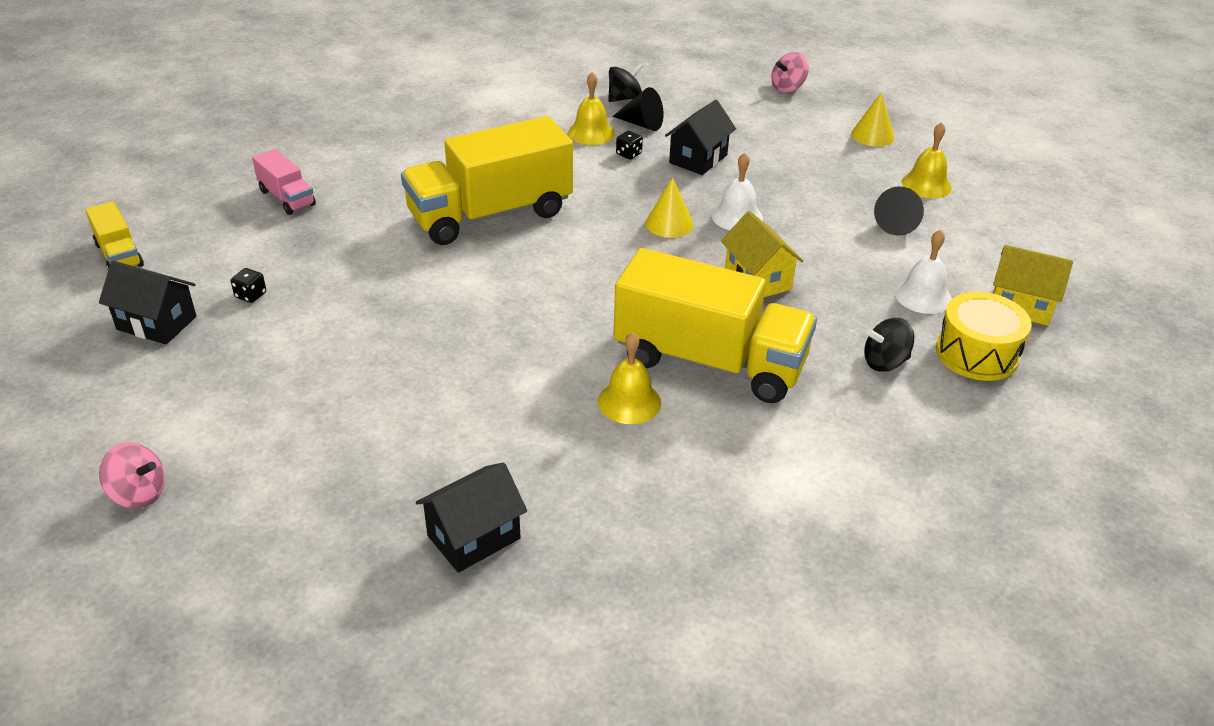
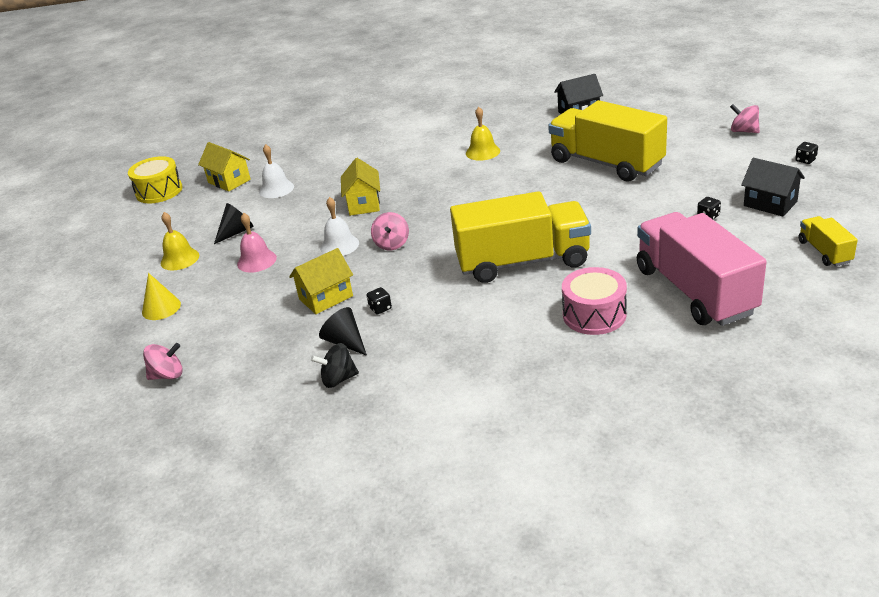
camera: 155 degrees left, 5 degrees down
(61, 419) = (805, 160): none -> black dice
(287, 198) = (694, 291): pink truck -> pink truck, size x2.17
(396, 166) = (594, 315): none -> pink drum
(591, 133) = (399, 336): yellow bell -> none
(669, 224) = (392, 244): yellow cone -> pink spinning top
(698, 159) = (326, 298): black house -> yellow house
(709, 361) = (427, 166): yellow truck -> yellow truck (606, 163)
(824, 190) = (256, 261): none -> pink bell
(885, 362) = (335, 160): black spinning top -> none
(977, 353) = (284, 161): yellow drum -> yellow drum (159, 191)

